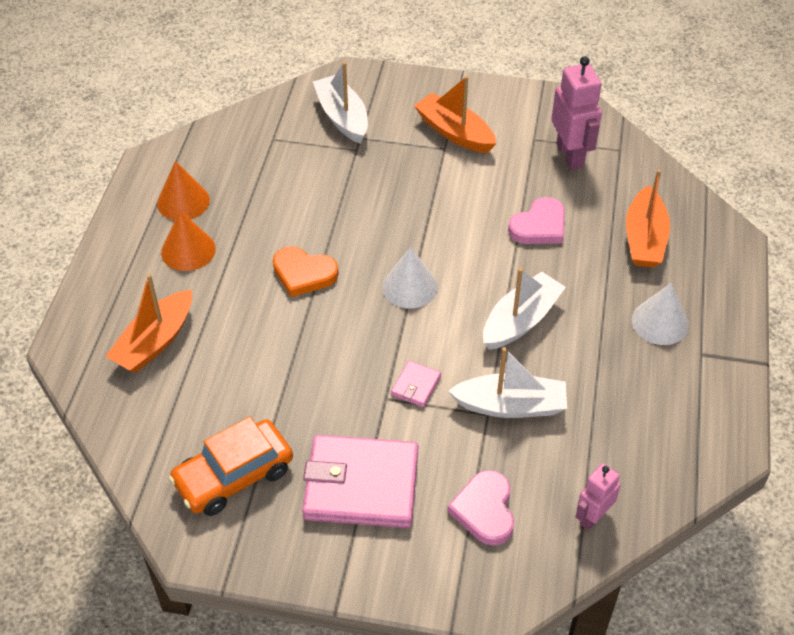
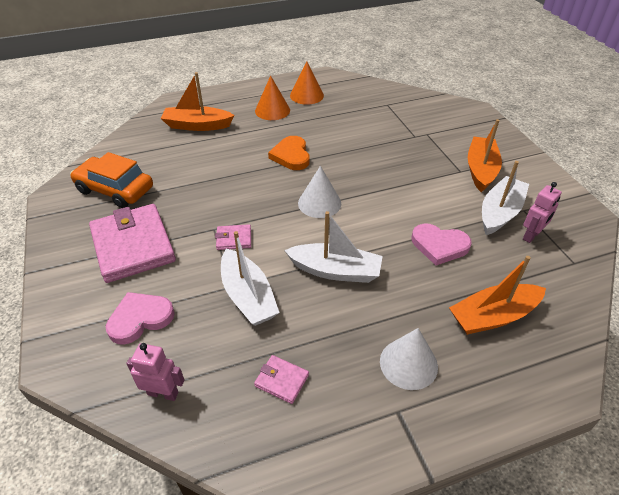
camera: 60 degrees right, 5 degrees down
(342, 117) = (435, 121): white boat -> white boat (499, 213)
(570, 155) = (531, 236): pink robot -> pink robot, size x0.60
(628, 419) = (281, 380): none -> pink wallet

